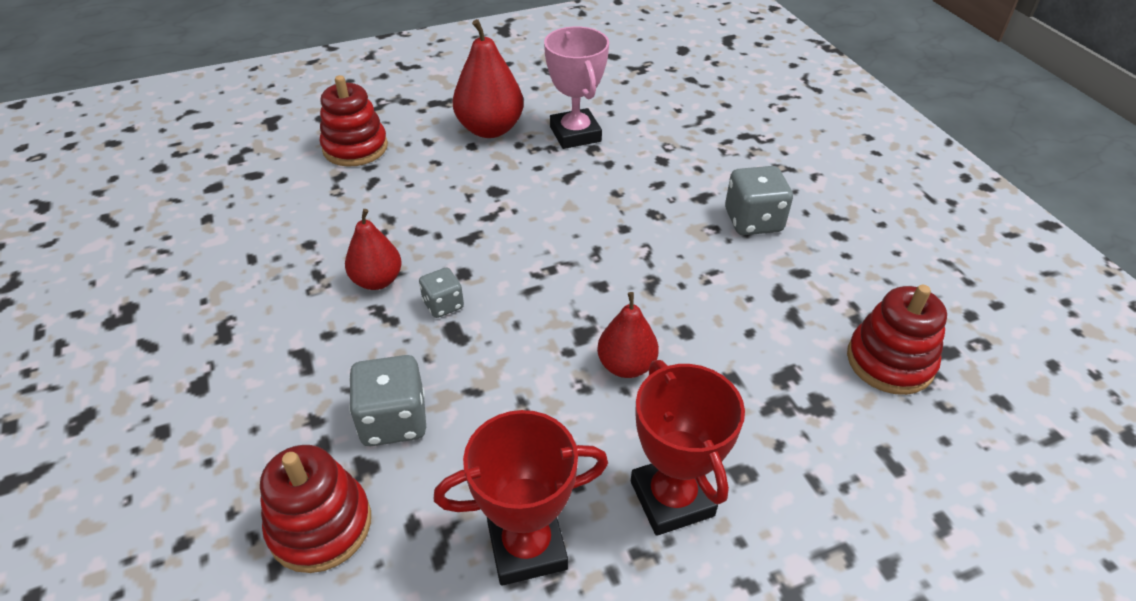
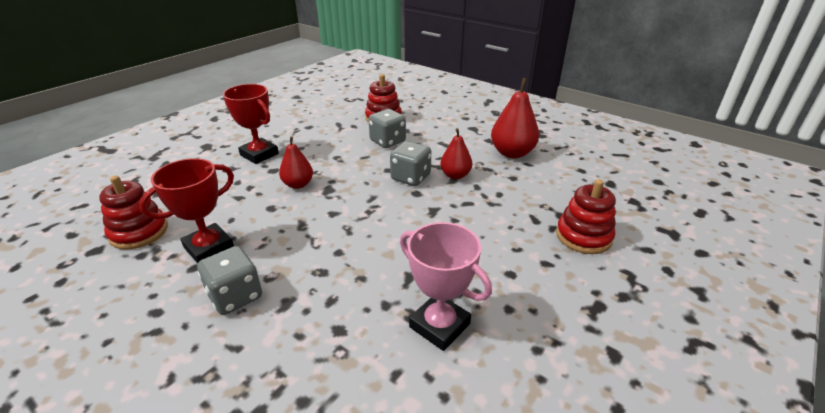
camera: 150 degrees right, 10 degrees down
(443, 305) = (410, 177): grey dice -> grey dice, size x1.66
(490, 129) = (516, 296): red pear -> red pear (512, 153)
(527, 546) = (309, 132): red trophy -> red trophy (209, 248)

